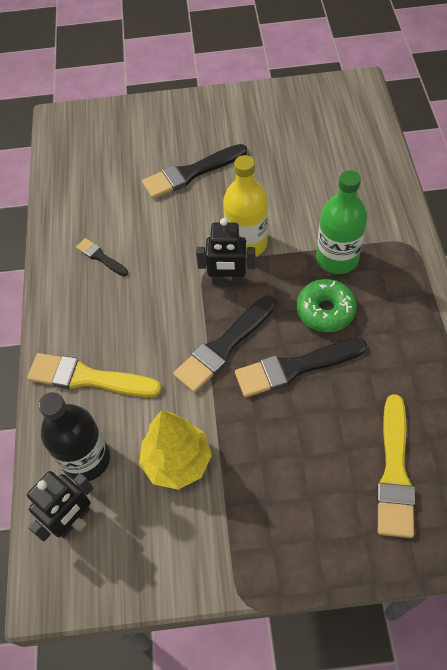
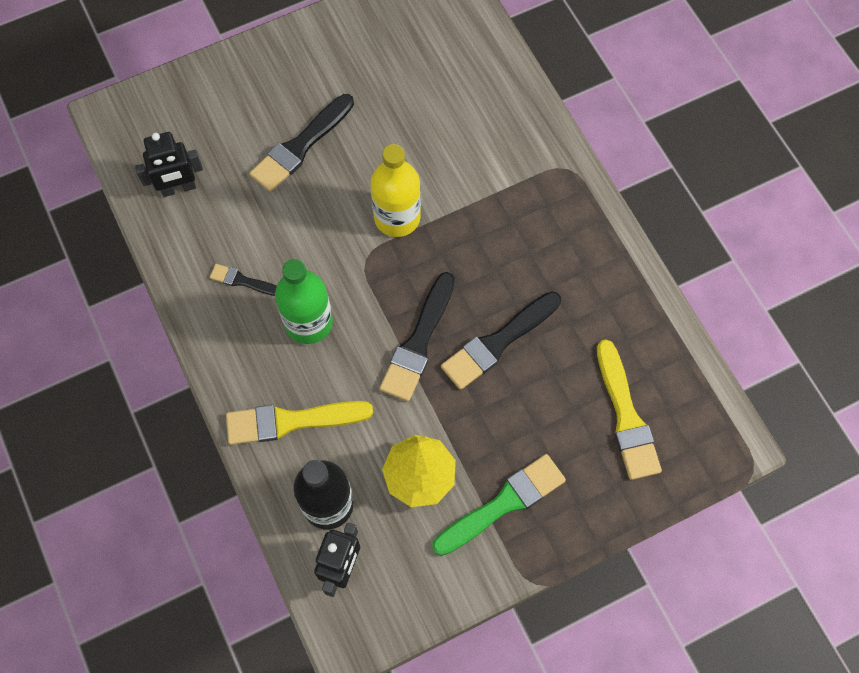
camera: 25 degrees left, 10 degrees up
(228, 281) = (394, 268): black robot -> black robot (178, 188)
(244, 514) = (503, 503): none -> green brush
(325, 311) = (506, 271): green donut -> none
(337, 259) = (498, 207): green bottle -> green bottle (308, 322)

